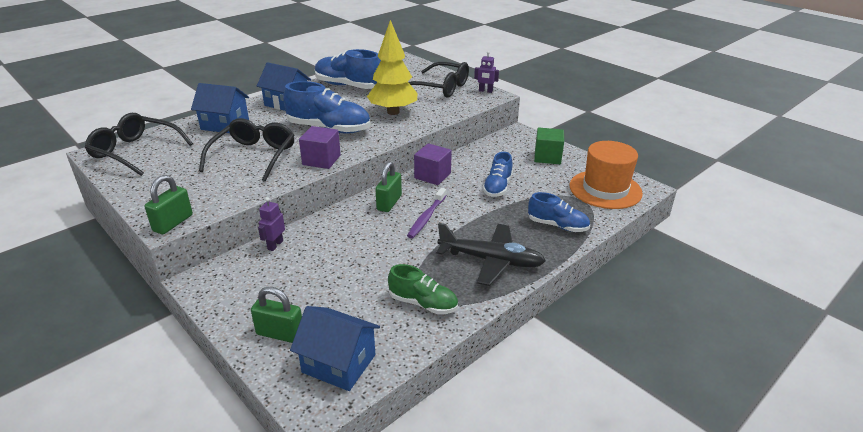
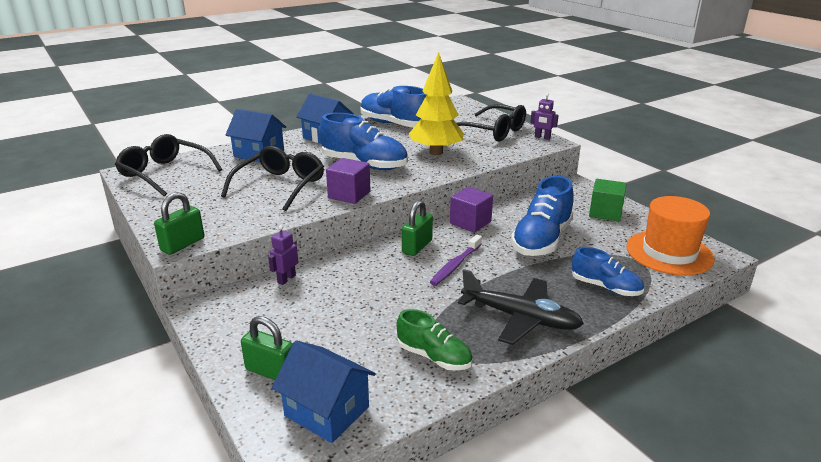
camera: 10 degrees right, 5 degrees down
(497, 187) = (542, 240): blue shoe -> blue shoe, size x1.65

